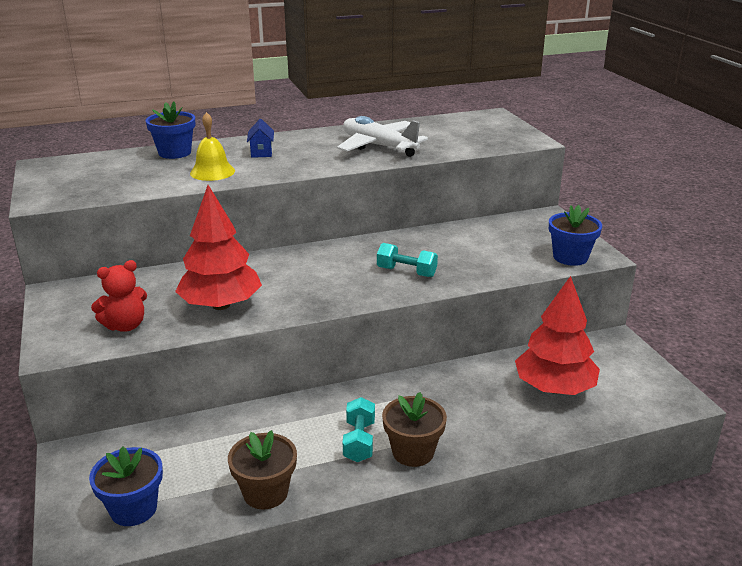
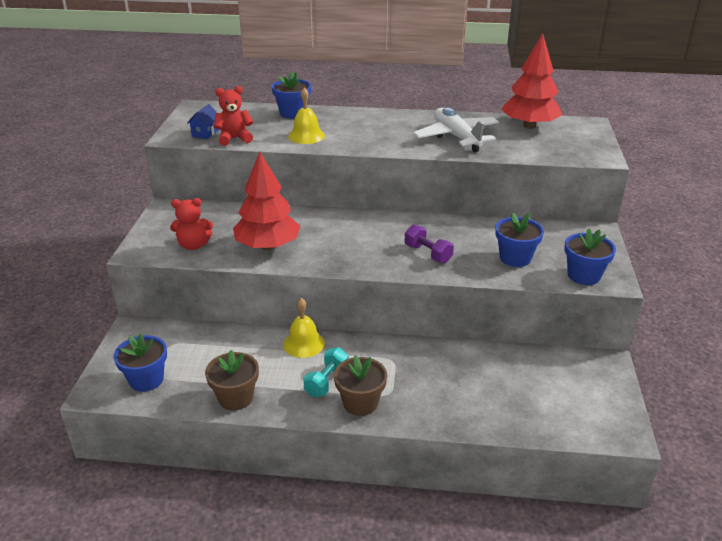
camera: 25 degrees right, 5 degrees up
(126, 189) = (234, 138): none -> red teddy bear
(261, 152) = (357, 125): blue house -> blue house (205, 133)
(303, 409) = (303, 343): none -> yellow bell
(406, 272) = (428, 254): turquoise dumbbell -> purple dumbbell
(495, 256) = (515, 258): none -> blue flower pot
(554, 388) = (515, 387): red tree -> red tree (529, 126)

